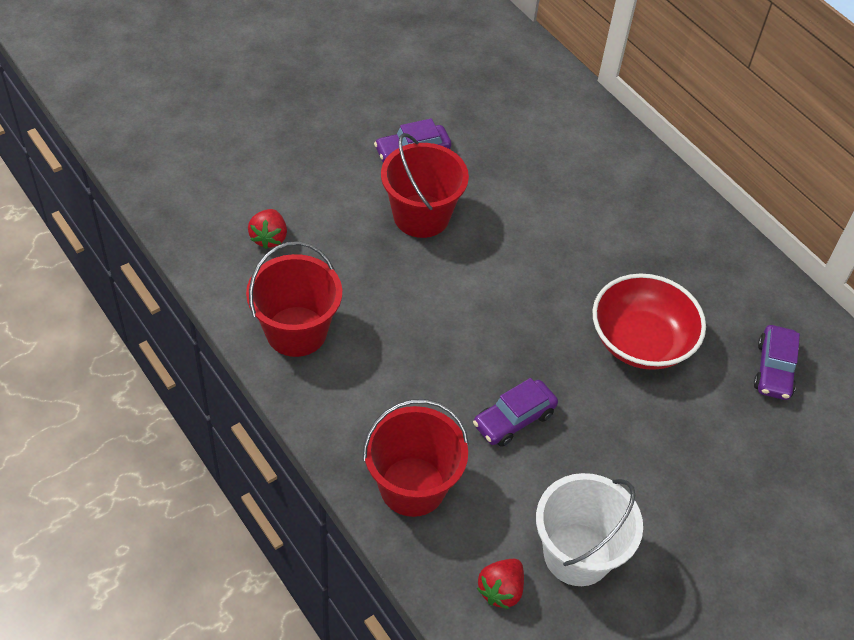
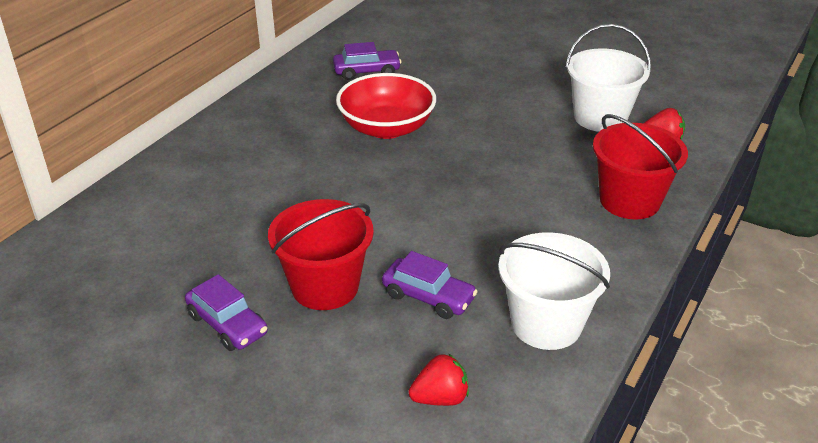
camera: 110 degrees left, 15 degrees down
(296, 331) = (546, 324): red bucket -> white bucket
(514, 419) = (518, 168): purple car -> purple car (428, 297)

